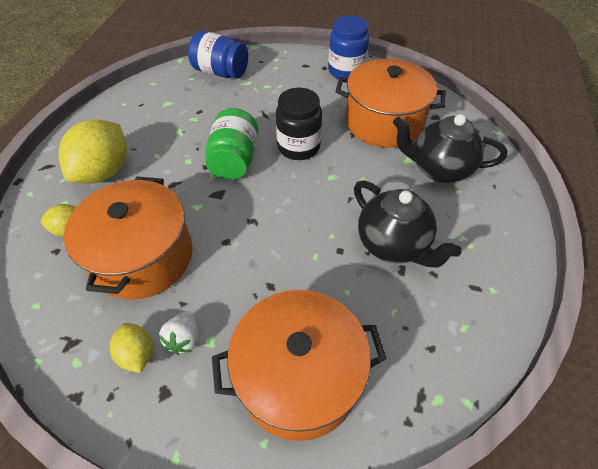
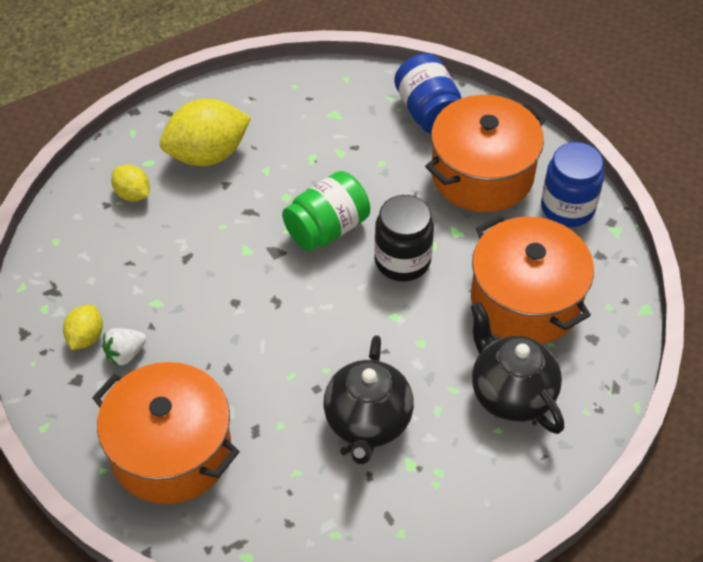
camera: 45 degrees right, 0 degrees up
(143, 256) = (161, 262): orange pot -> orange pot (482, 174)

